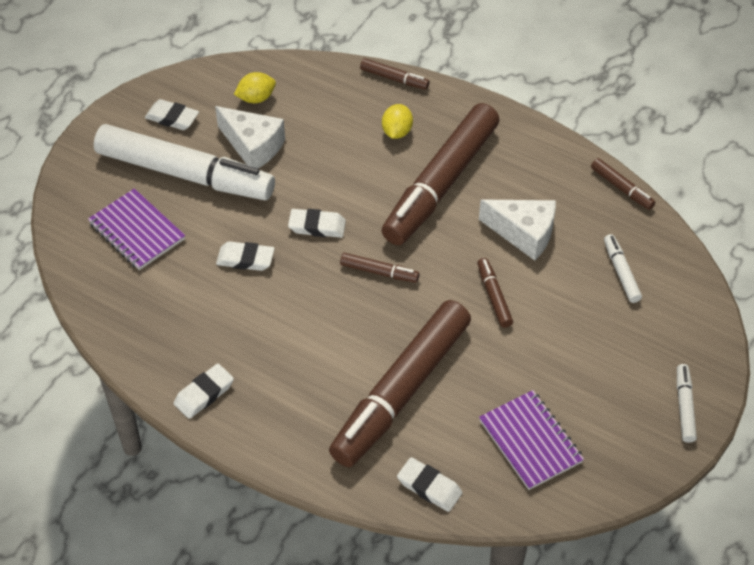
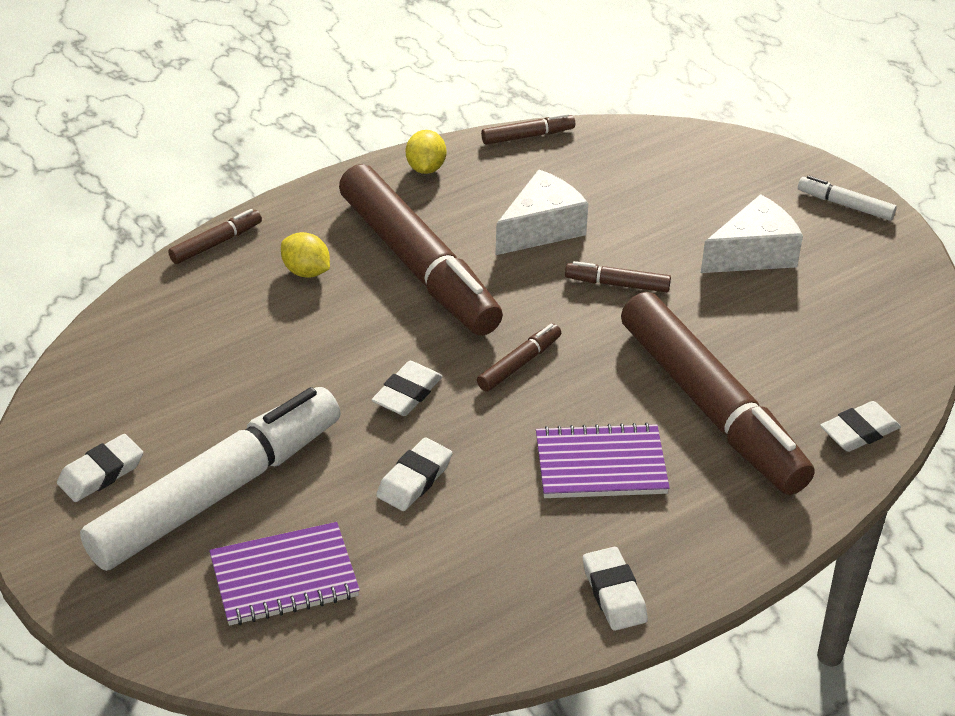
camera: 65 degrees left, 10 degrees down
(253, 146) = (223, 408): white cheese -> white cheese (753, 254)
(256, 98) = (139, 377): yellow lemon -> yellow lemon (426, 168)
(530, 441) = (835, 330): purple notebook -> purple notebook (600, 465)
(621, 272) = (644, 180): white marker -> none

